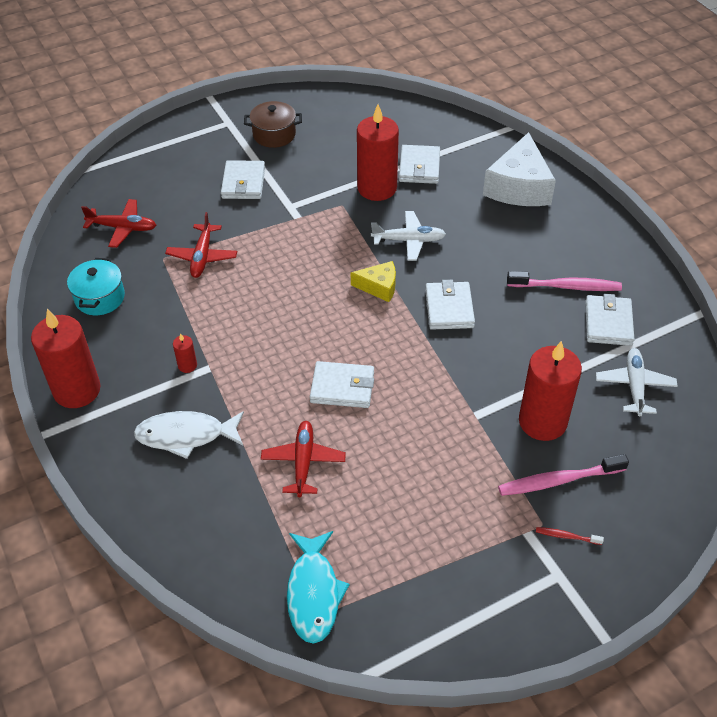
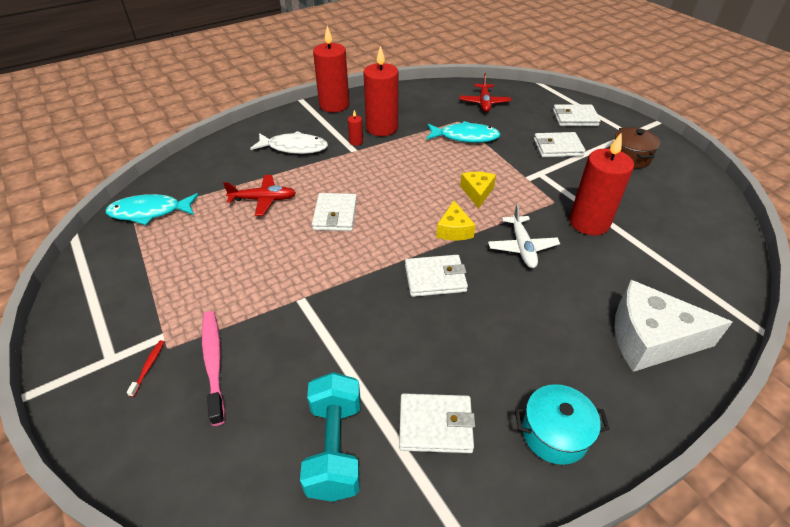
camera: 85 degrees right, 5 degrees down
(100, 298) = (414, 103): turquoise pot -> turquoise pot (554, 433)
(186, 435) = (294, 147): white fish -> white fish turned 105 degrees clockwise
(202, 257) = (465, 137): red plane -> turquoise fish
(317, 260) = (477, 192): none -> yellow cheese
(419, 167) = (638, 251): white wallet -> white wallet (575, 118)
(542, 421) = (288, 352): red candle -> red candle (382, 128)
(566, 286) = (489, 381): pink toothbrush -> none
(634, 386) = (335, 447): white plane -> turquoise dumbbell

